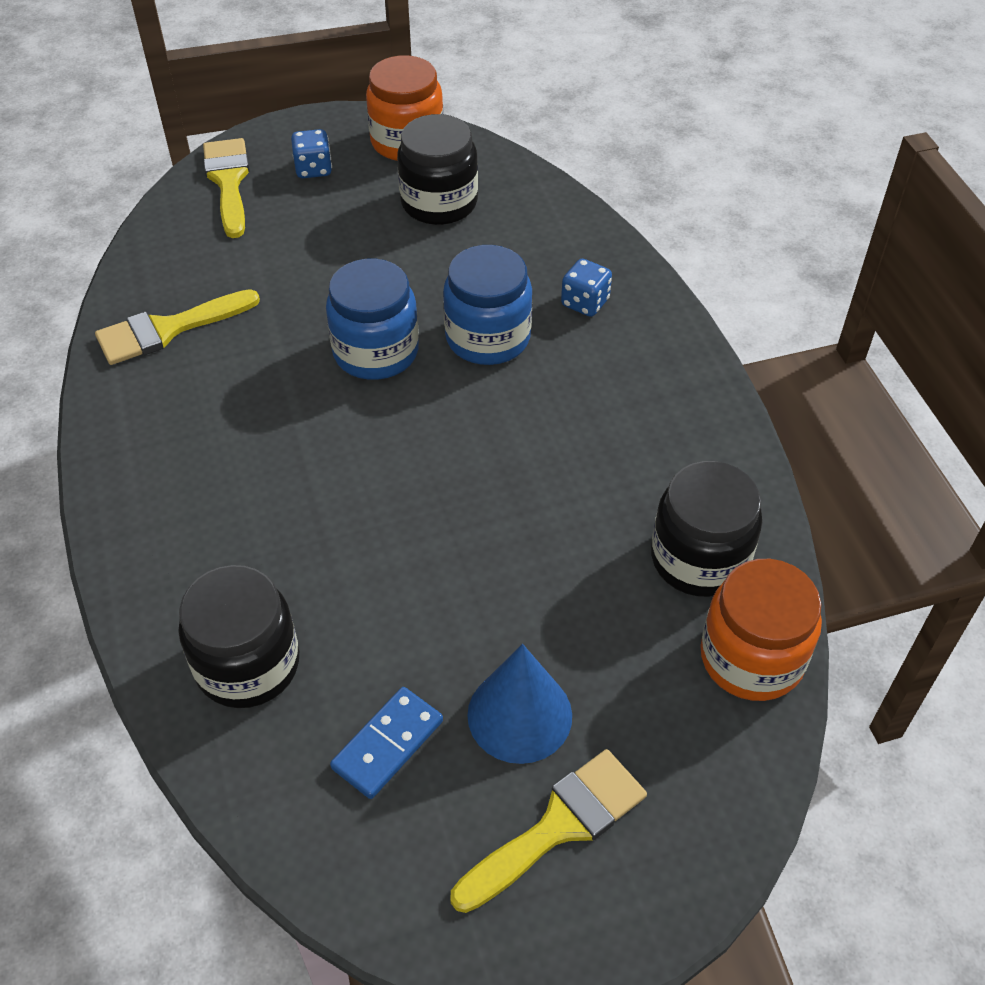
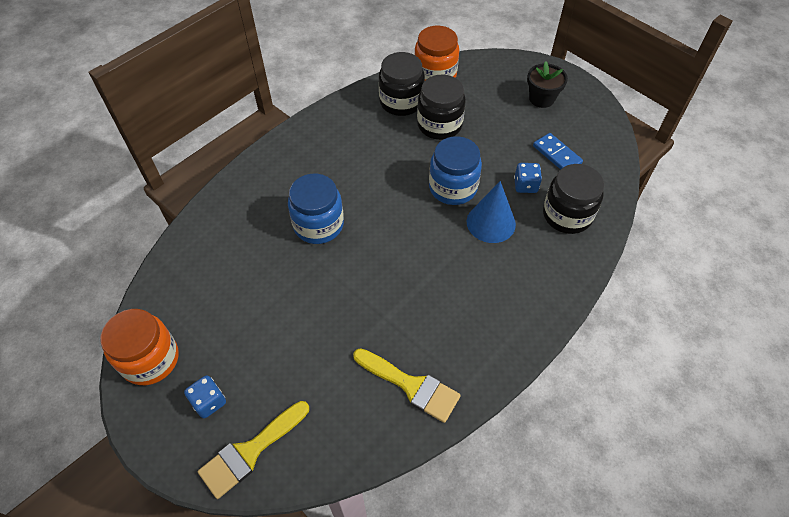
camera: 120 degrees left, 5 degrees up
(376, 352) = (360, 268): blue jar -> blue jar (453, 187)
(387, 744) = (556, 155): blue domino -> blue domino turned 45 degrees clockwise
(439, 203) = (212, 305): black jar -> black jar (439, 125)
(519, 715) = (512, 124): blue cone -> blue cone (491, 222)
(559, 826) = (541, 98): yellow brush -> black flower pot
(585, 303) = (267, 196): blue dice -> blue dice (525, 185)

